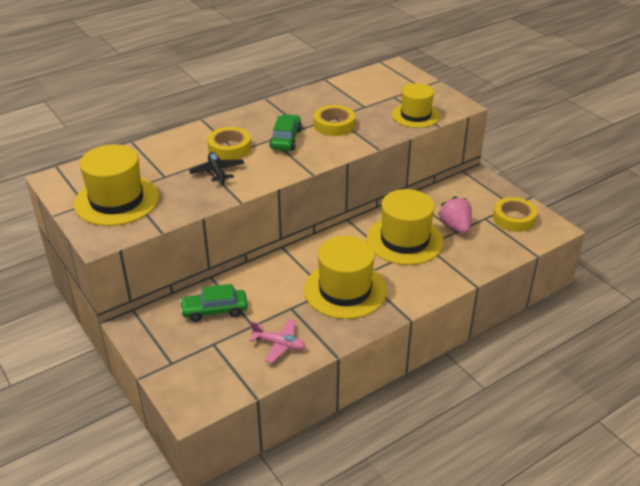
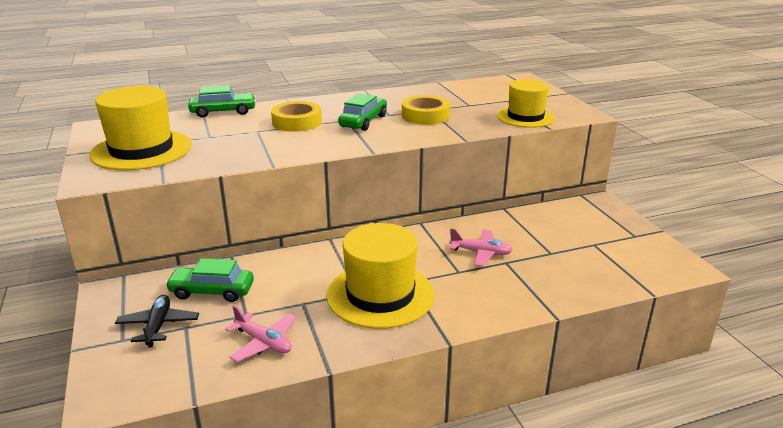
camera: 15 degrees right, 10 degrees down
(156, 144) = (223, 112): none -> green car
(217, 172) = (268, 139): black plane -> black plane (158, 326)
(404, 240) = (481, 253): yellow hat -> pink plane
(455, 227) = (551, 248): pink strawberry -> none
(513, 218) = (632, 250): yellow tape -> none

